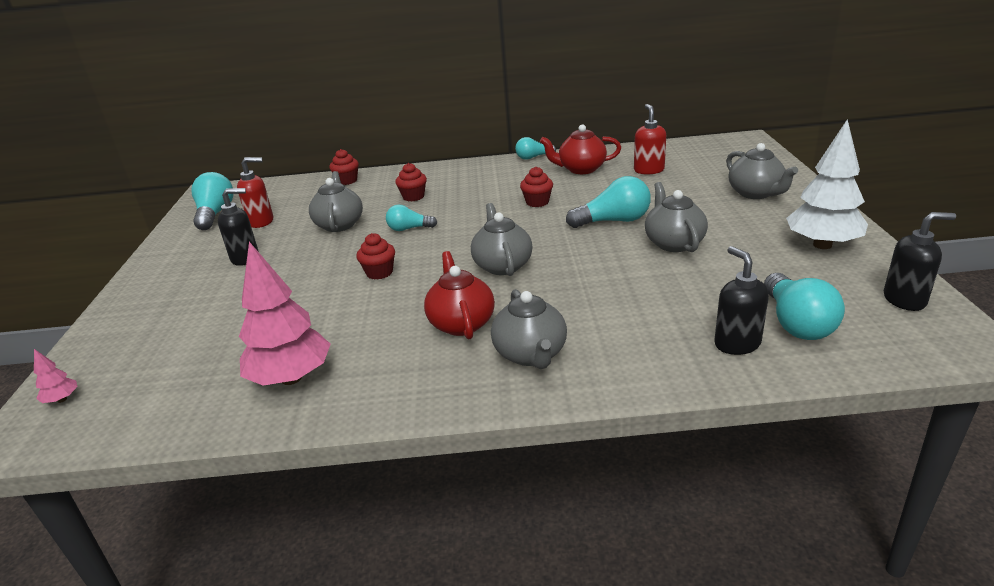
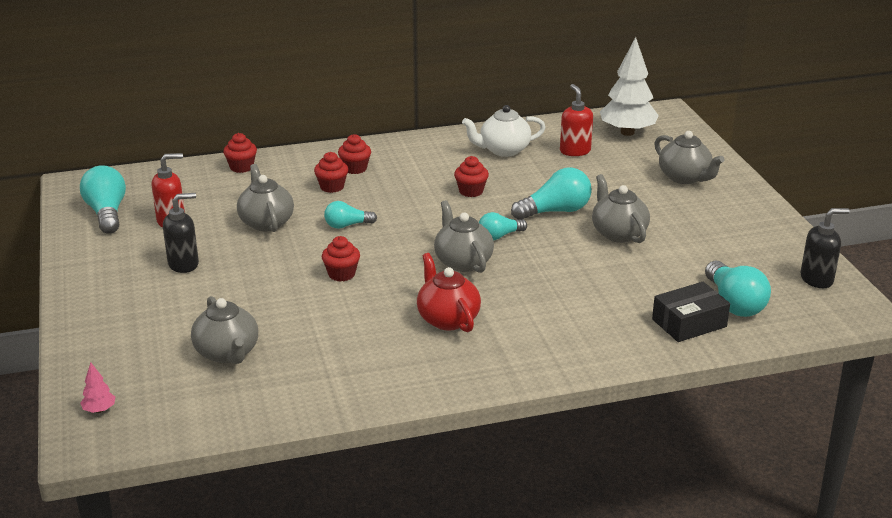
camera: 15 degrees left, 0 degrees up
(291, 378) = (314, 376): pink tree -> none
(441, 182) = (355, 168): none -> red cupcake
(530, 354) = (521, 342): grey teapot -> grey teapot (227, 353)
(533, 157) = (445, 135): turquoise light bulb -> turquoise light bulb (499, 236)
(581, 169) = (503, 150): red teapot -> white teapot
(736, 343) = (689, 323): black soap dispenser -> black box
(822, 245) = (749, 231): white tree -> white tree (627, 132)

